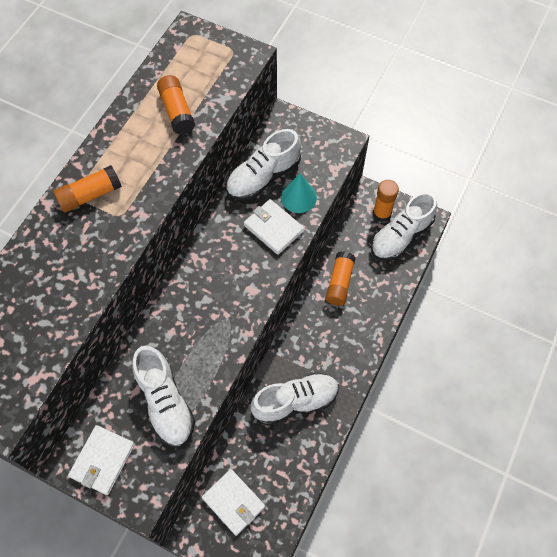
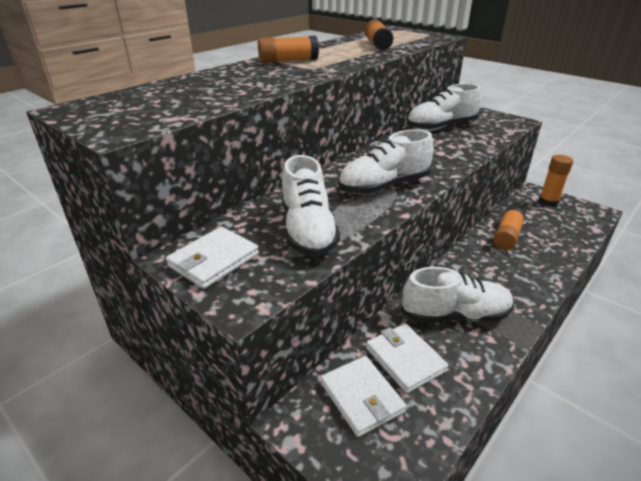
camera: 15 degrees right, 30 degrees down
(274, 228) = (449, 149): white wallet -> white wallet (405, 359)
(298, 197) = (475, 139): turquoise cone -> none
(401, 236) = (571, 217): white shoe -> white shoe (384, 186)

